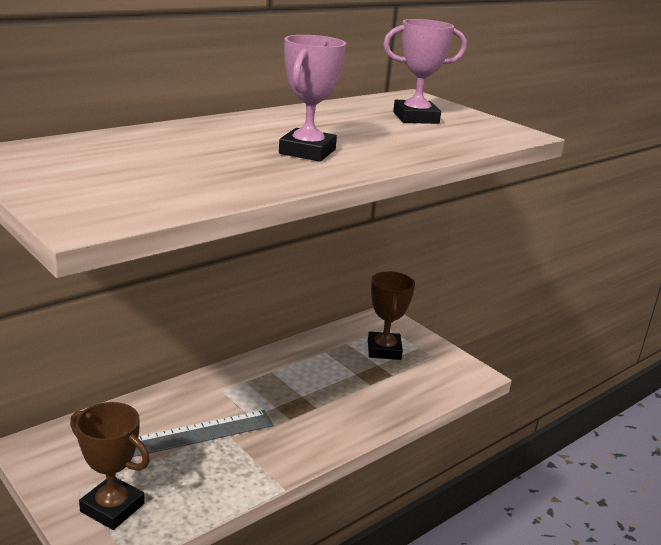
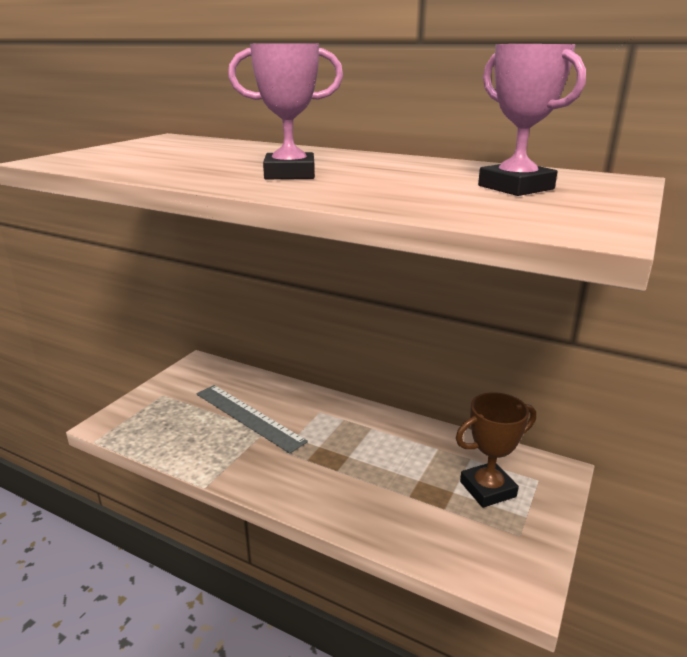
camera: 70 degrees right, 0 degrees up
(112, 508) = (149, 413): brown trophy -> none

